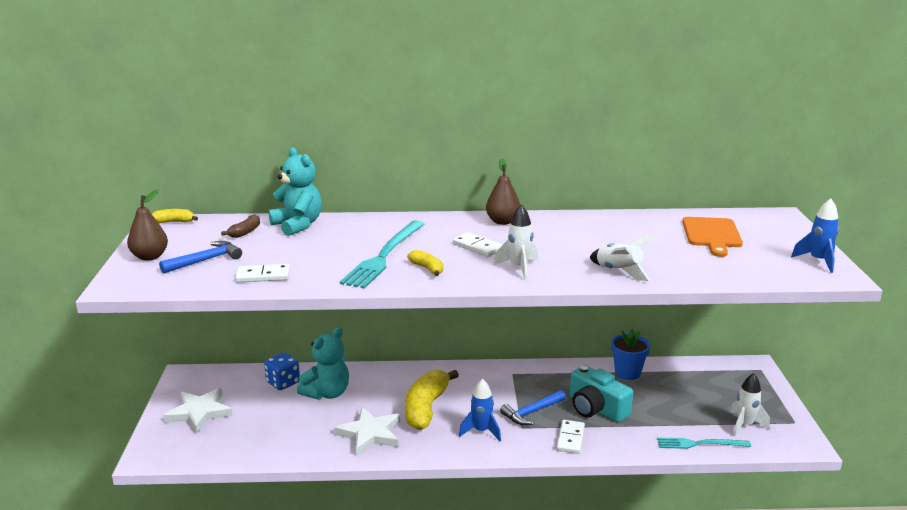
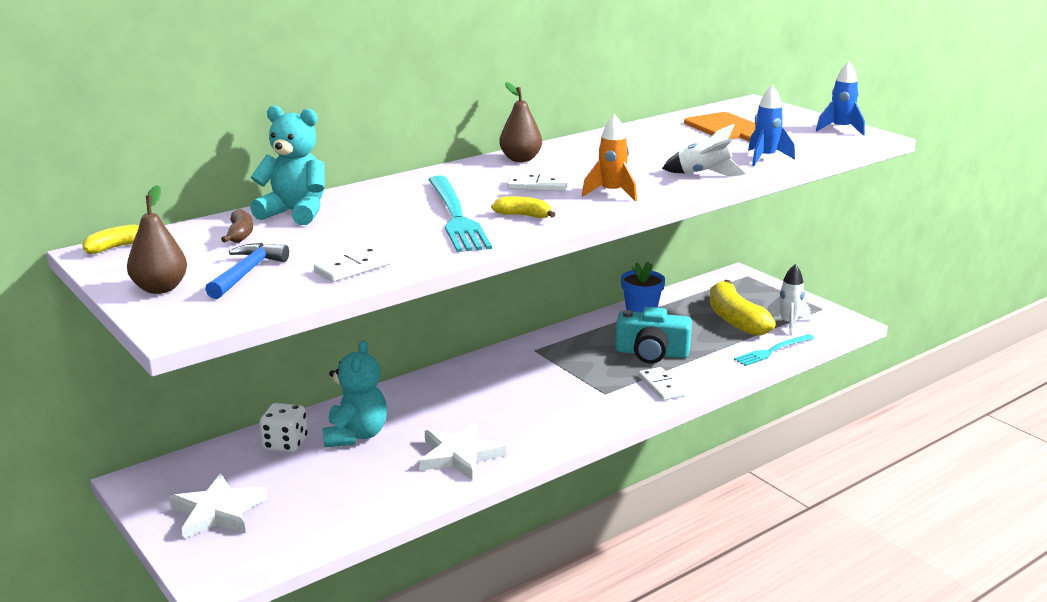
camera: 35 degrees left, 0 degrees up
(283, 383) = (285, 444): blue dice -> white dice
(426, 408) = (487, 410): yellow banana -> yellow banana (735, 320)
(481, 431) = (571, 410): blue rocket -> blue rocket (765, 158)
(519, 268) = (611, 193): white rocket -> orange rocket
(531, 412) = (597, 377): blue hammer -> none

